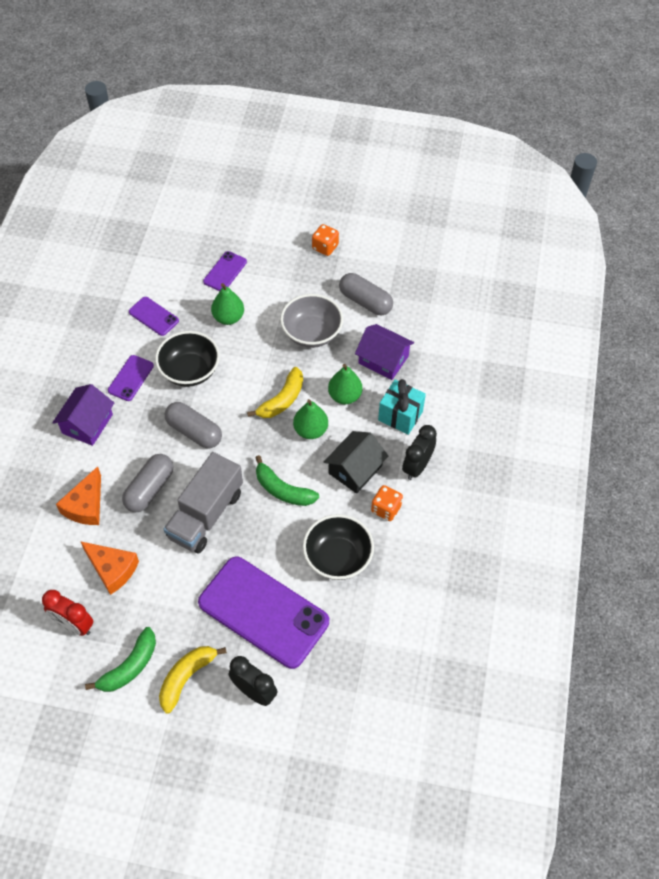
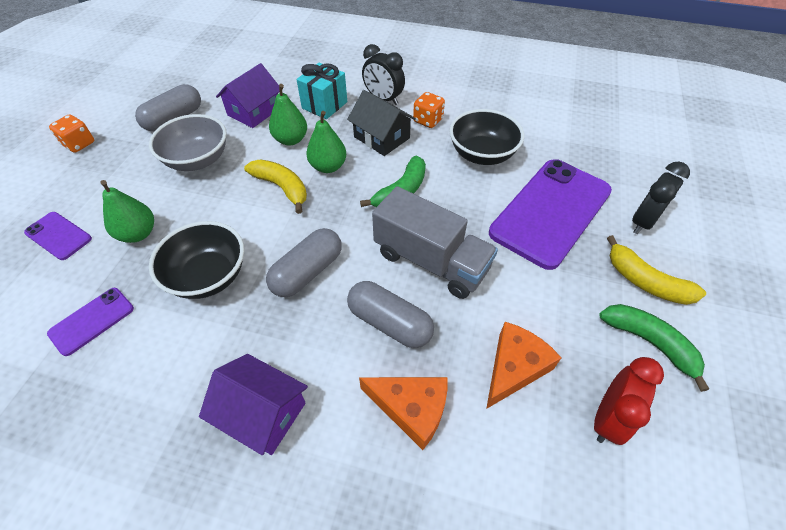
camera: 85 degrees left, 5 degrees down
(131, 378) = (195, 350): purple phone -> none

